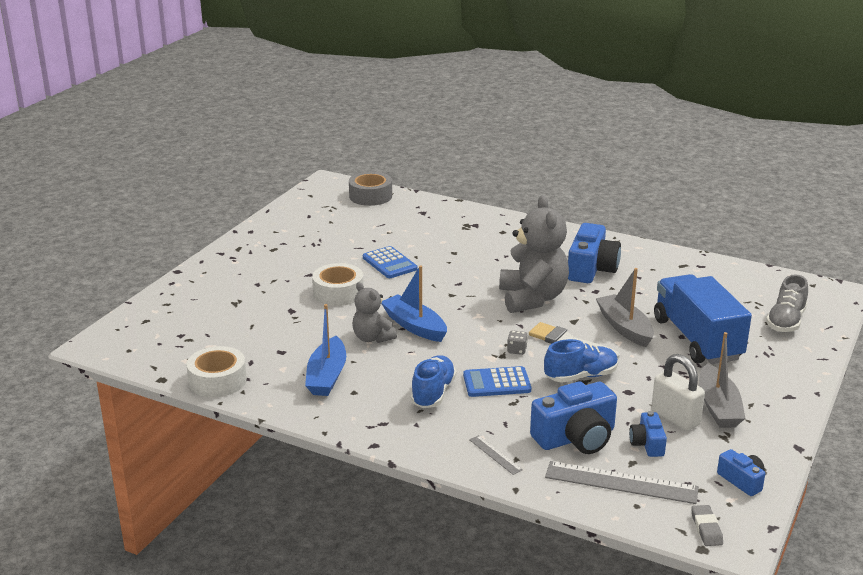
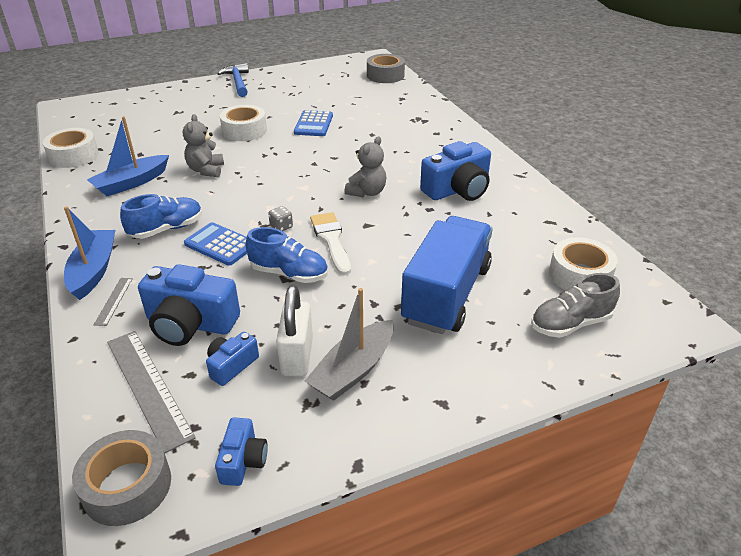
camera: 40 degrees right, 10 degrees up
(238, 252) = (238, 82): none -> blue hammer
(414, 326) = (247, 174): blue boat -> blue boat (94, 270)
(532, 298) = (367, 192): grey teddy bear -> grey teddy bear, size x0.56
(624, 328) = (398, 251): grey boat -> none
(706, 528) = (127, 486): grey eraser -> grey tape
(749, 291) = (580, 275): none -> white tape

